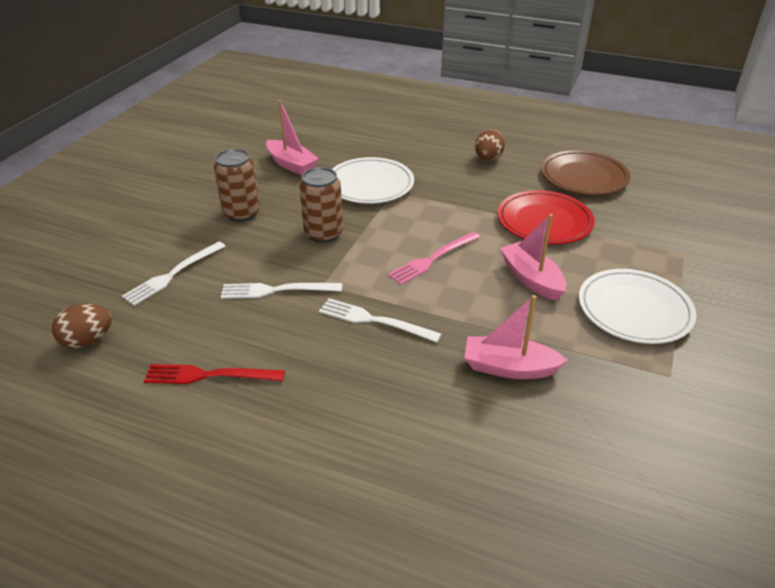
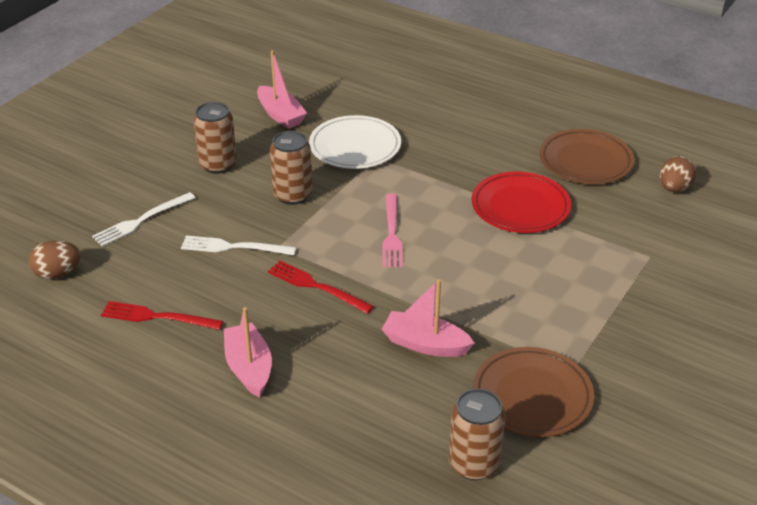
camera: 10 degrees right, 0 degrees up
(374, 320) = (316, 286): white fork -> red fork
(432, 259) = (391, 233): pink fork -> pink fork turned 60 degrees counterclockwise
(488, 159) = (490, 129): brown egg -> brown egg (674, 188)
(531, 279) = (481, 265): pink boat -> pink boat (249, 368)
(619, 503) = (474, 464): none -> brown can
(634, 310) = (569, 307): white plate -> none
(644, 410) = (532, 396): none -> brown plate

